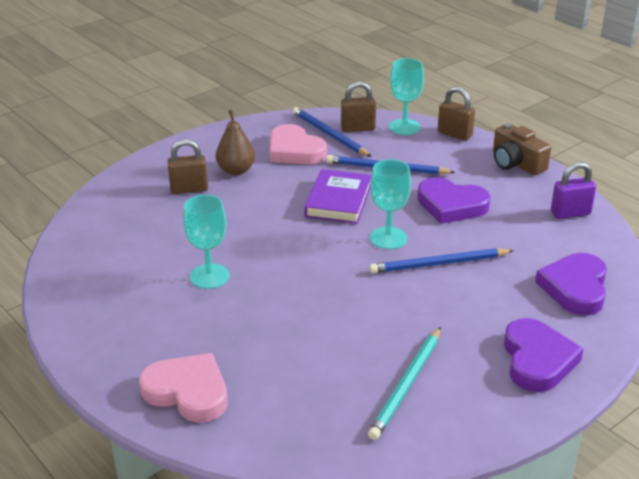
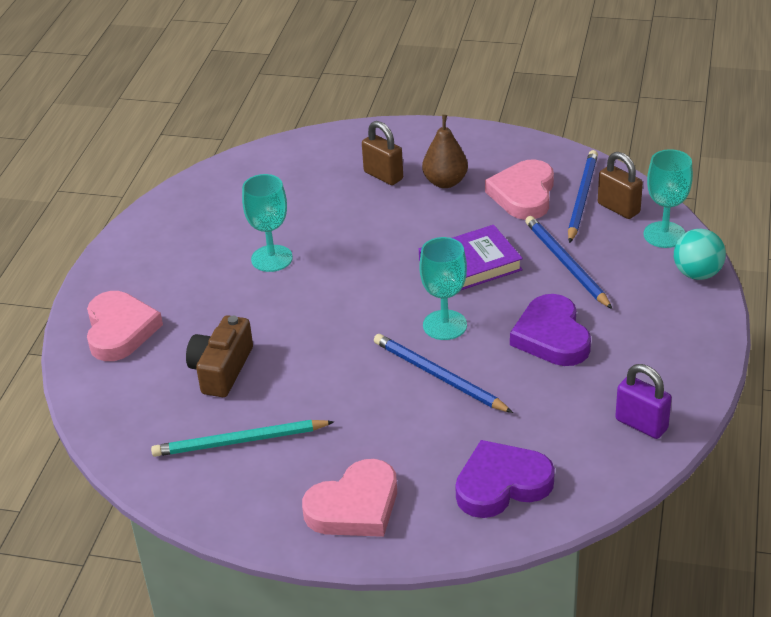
camera: 55 degrees right, 5 degrees up
(454, 134) = (697, 274): brown padlock -> turquoise ball
(516, 163) = (696, 342): brown camera -> brown camera (221, 369)
(537, 360) = (355, 506): purple heart -> pink heart

